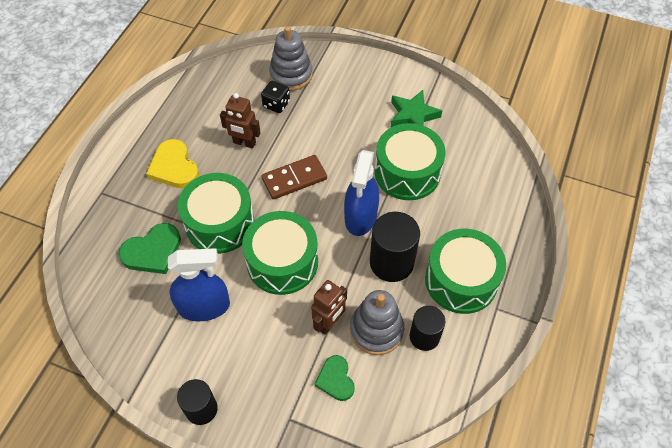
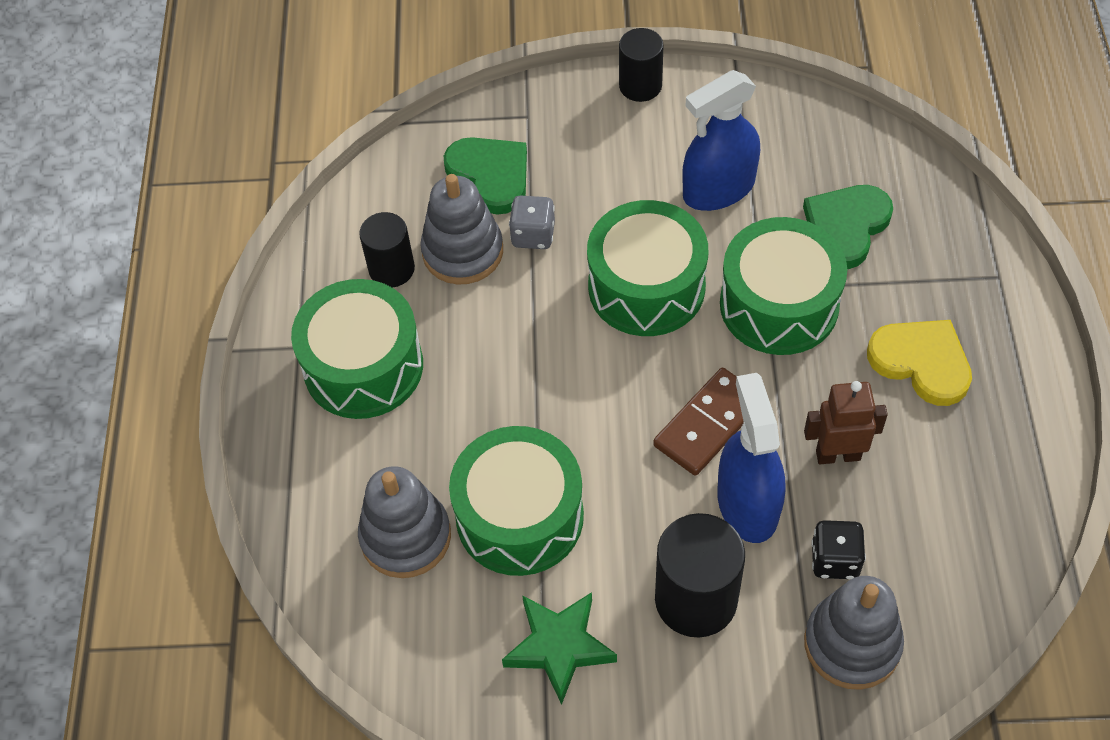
camera: 160 degrees right, 0 degrees up
(329, 323) = (533, 235): brown robot -> grey dice
(335, 379) = (490, 175): green heart -> green heart, size x1.51
(360, 216) = (563, 403): blue spray bottle -> blue spray bottle (747, 504)
(391, 262) = (481, 350): black cylinder -> black cylinder (696, 599)
(466, 184) = (405, 537): none -> grey stacking toy

